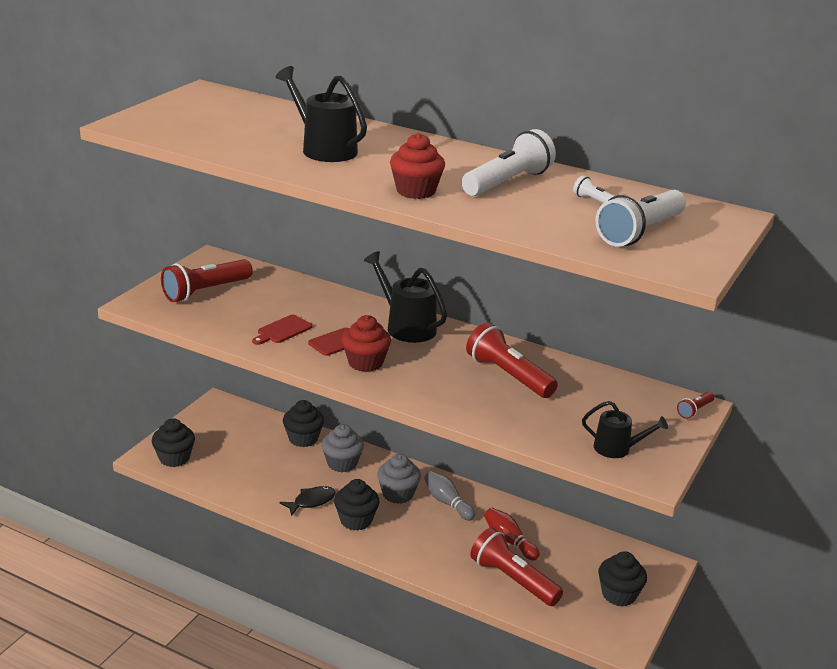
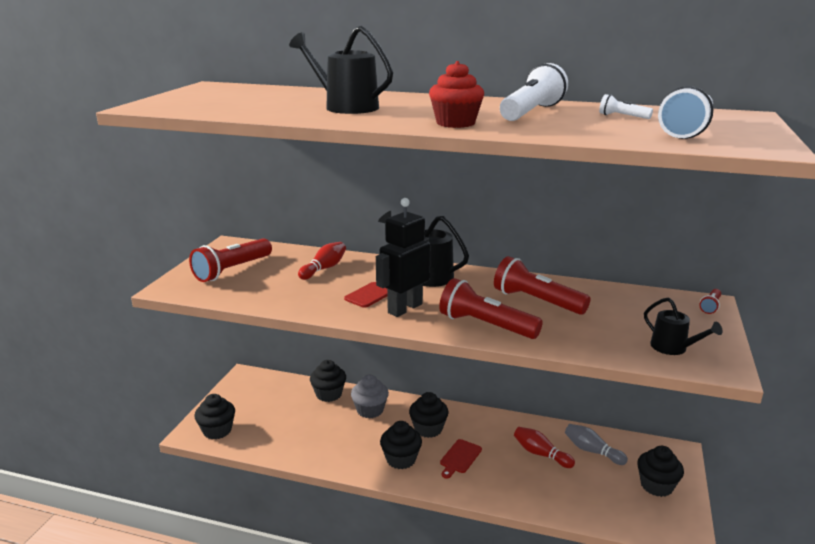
camera: 10 degrees left, 5 degrees down
(282, 330) = (316, 292): red cutting board -> red cutting board (460, 458)
(302, 303) = (324, 268): none -> red bowling pin
(311, 501) = (355, 449): black fish -> none
(365, 363) = (404, 308): red cupcake -> black robot
(398, 494) = (428, 429): grey cupcake -> black cupcake
(447, 503) = (473, 429): grey bowling pin -> grey bowling pin (592, 451)
(513, 580) = (561, 489): red flashlight -> red flashlight (486, 325)
(617, 449) = (673, 348): black watering can -> black watering can turned 45 degrees clockwise

